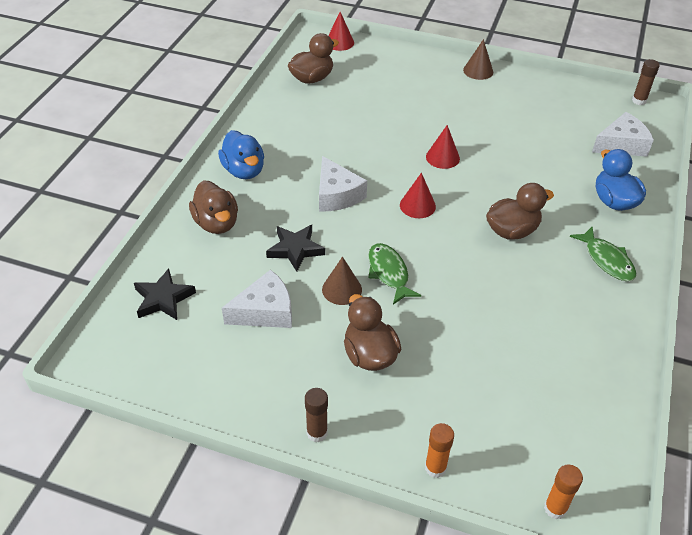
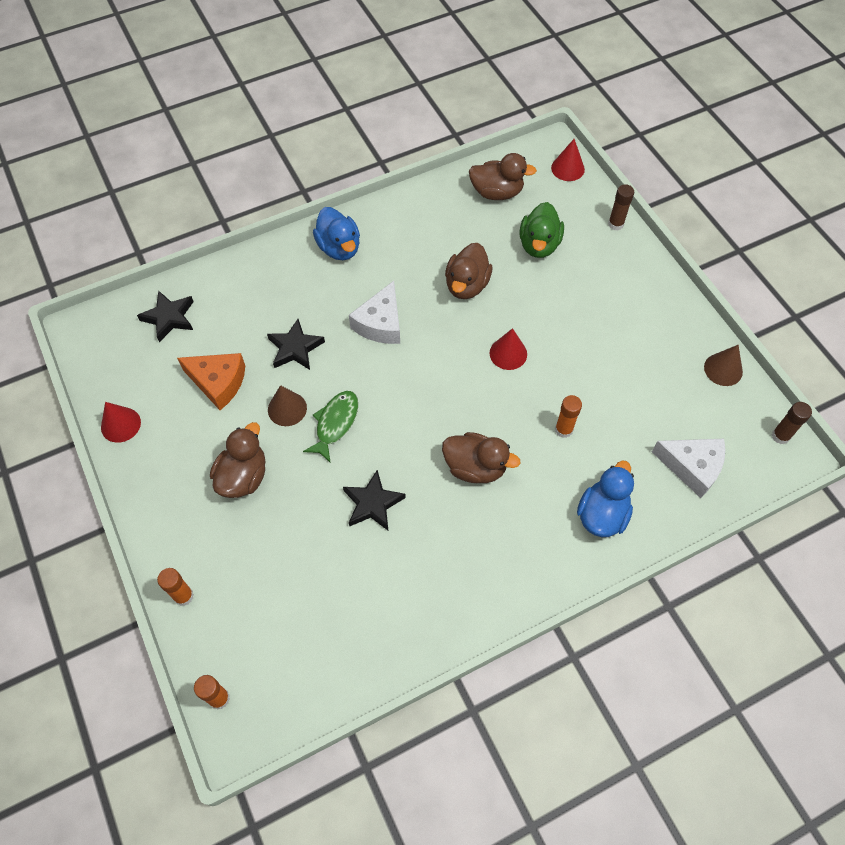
camera: 45 degrees right, 15 degrees up
(216, 223) = (268, 281): brown duck -> brown duck (466, 285)
(244, 171) = (339, 248): blue duck -> blue duck turned 45 degrees counterclockwise
(265, 311) = (218, 383): white cheese -> orange cheese
(317, 433) = (146, 502): brown glue stick -> brown glue stick (615, 224)
(379, 90) = (539, 245): none -> green duck
(417, 205) = (430, 382): red cone -> red cone (120, 424)
(478, 71) = (659, 287): brown cone -> brown cone (723, 369)
(480, 299) = (372, 503): none -> black star
(531, 174) = (563, 430): none -> orange glue stick
(607, 260) = (518, 559): green fish -> none

